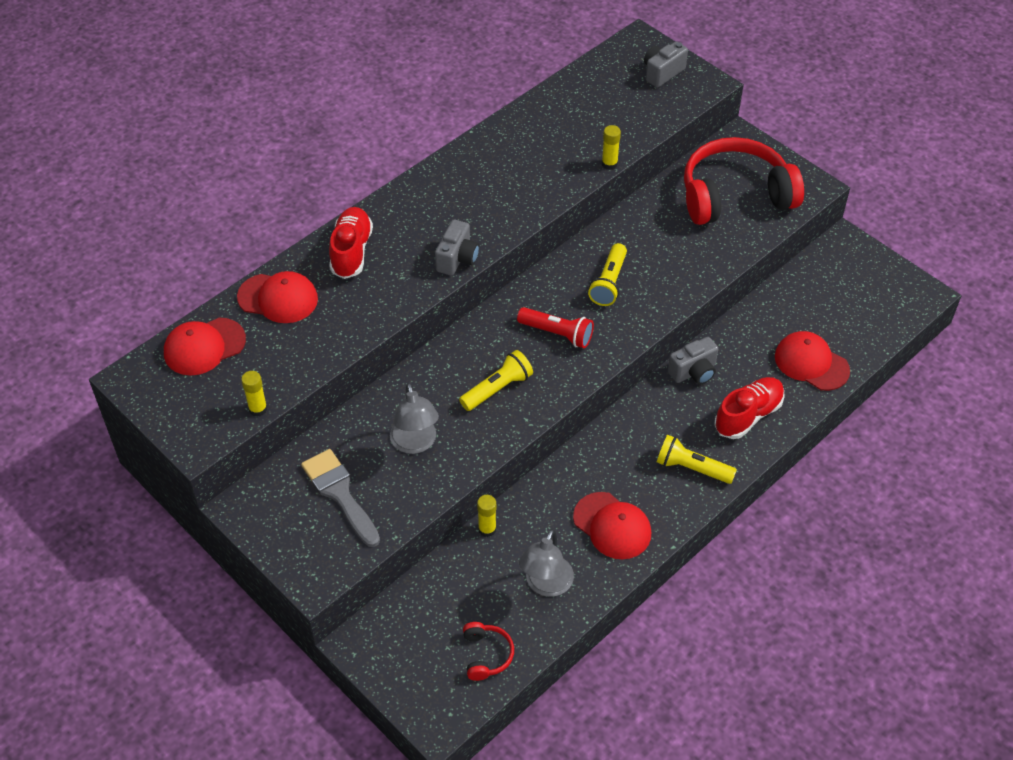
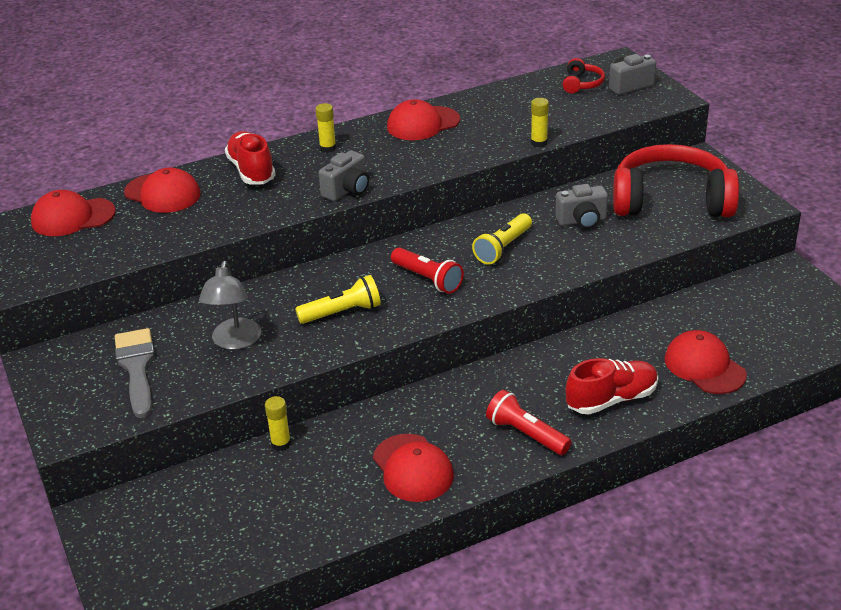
camera: 20 degrees right, 15 degrees down
(258, 409) = (87, 270): yellow glue stick -> yellow glue stick (328, 148)
(351, 252) = (251, 171): red shoe -> red shoe turned 45 degrees counterclockwise
(486, 655) = (214, 557): red headphones -> red headphones (581, 84)
(489, 158) = (423, 124): none -> red cap
(546, 585) = (313, 506): grey lamp -> none
(692, 468) = (526, 434): yellow flashlight -> red flashlight
(694, 372) = (570, 351): grey camera -> grey camera (582, 221)

